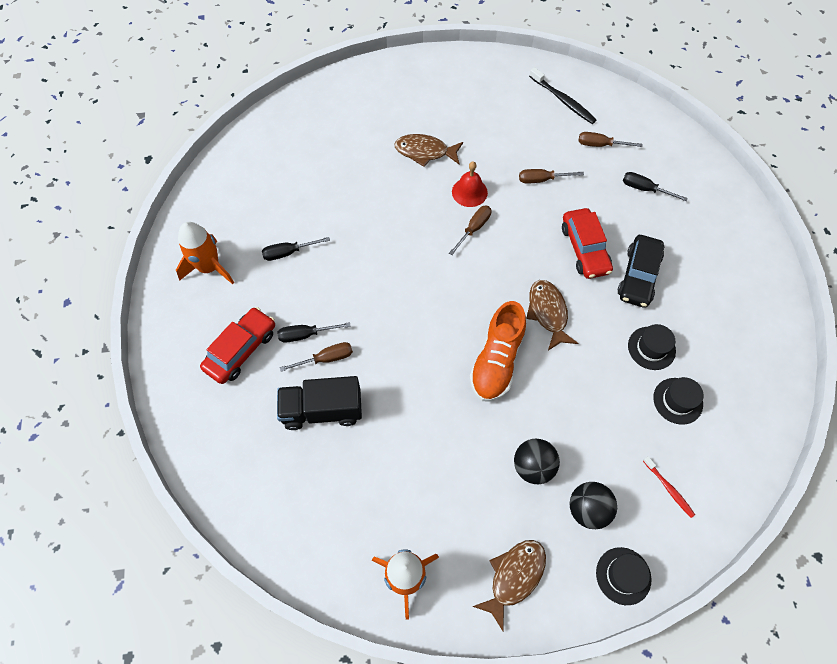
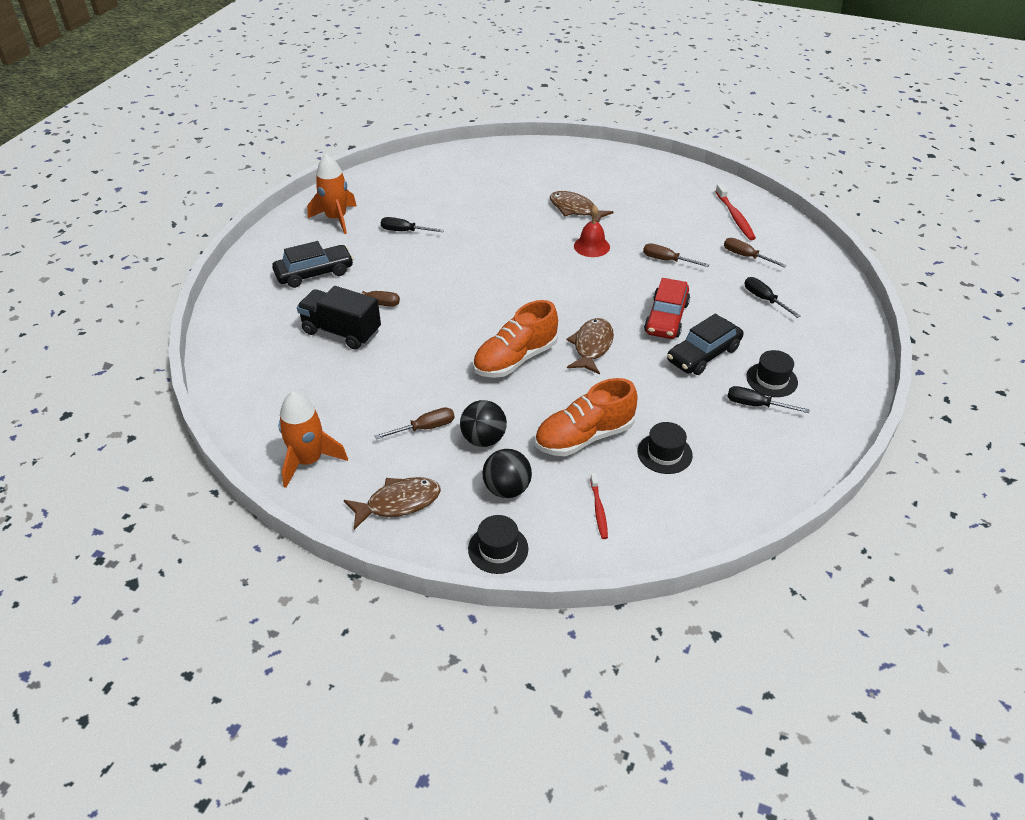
camera: 30 degrees right, 20 degrees down
(241, 350) = (314, 273): red car -> black car
(306, 335) = (372, 283): black screwdriver -> black screwdriver (756, 405)
(474, 228) = (574, 270): brown screwdriver -> brown screwdriver (425, 428)
(563, 100) = (735, 217): black toothbrush -> red toothbrush
(608, 418) = (584, 437): none -> orange shoe
(651, 348) = (671, 407): black hat -> black hat (771, 380)

